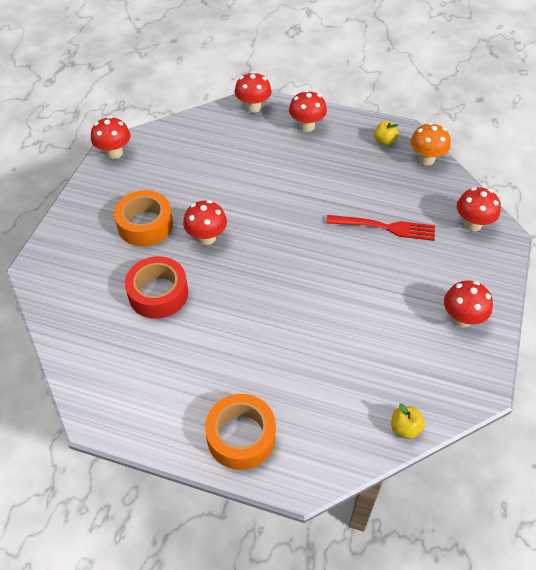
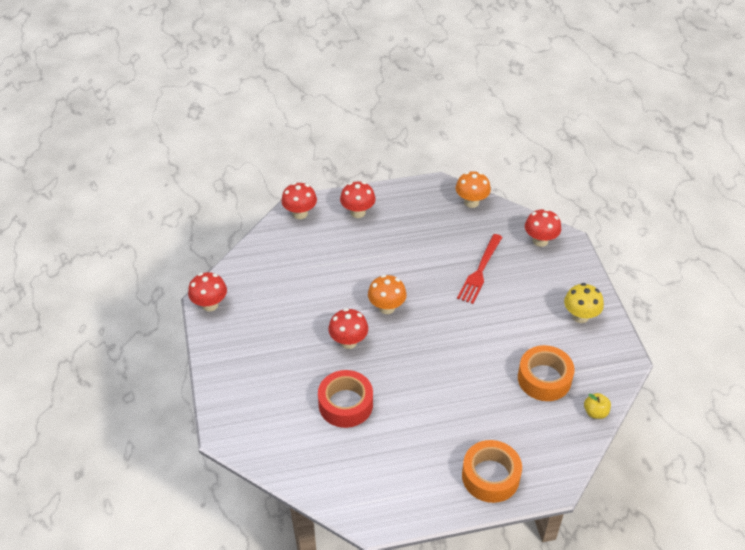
camera: 30 degrees left, 5 degrees down
(145, 225) = (289, 354): orange tape -> orange tape (544, 379)
(266, 222) = (386, 307): none -> orange mushroom
(384, 141) = (429, 200): yellow apple -> none
(385, 227) = (480, 271): red fork -> red fork turned 135 degrees clockwise
(462, 318) = (580, 316): red mushroom -> yellow mushroom

